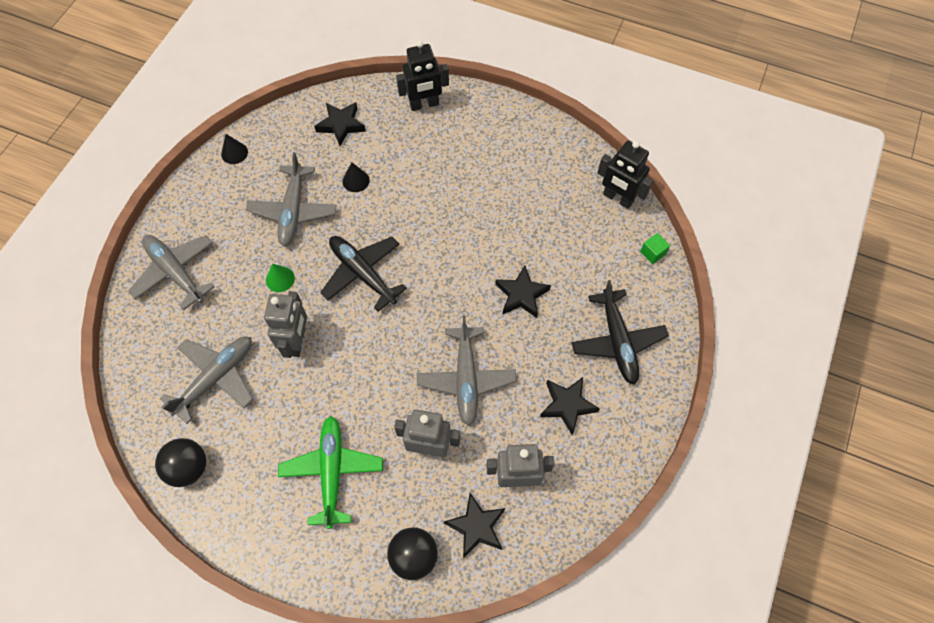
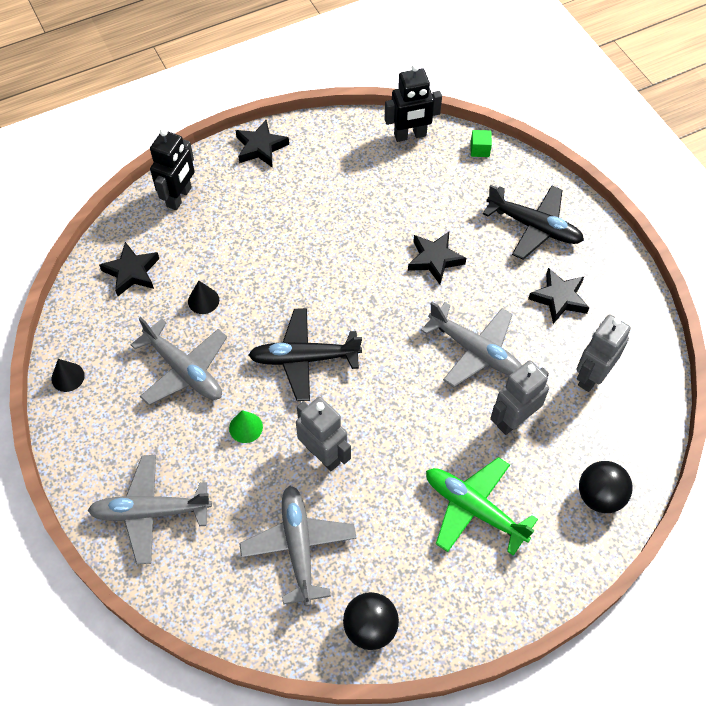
camera: 50 degrees left, 5 degrees down
(476, 527) = (610, 433): black star -> black star (260, 147)

